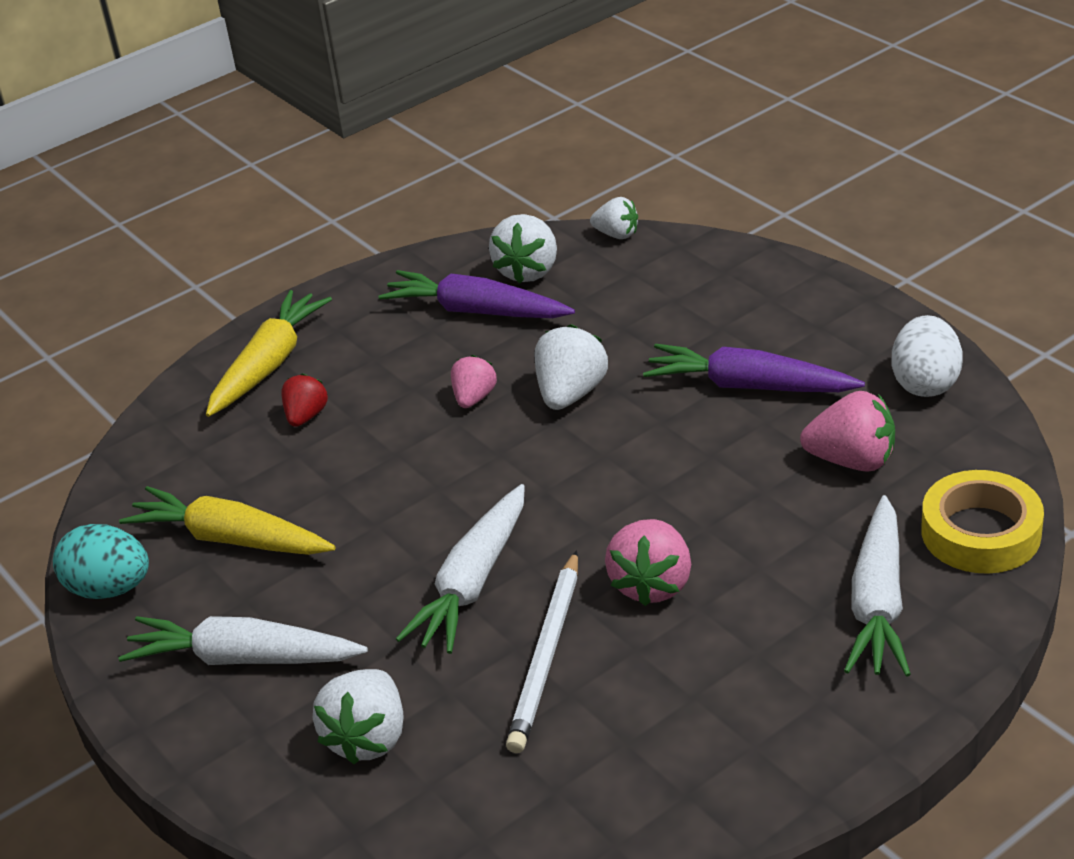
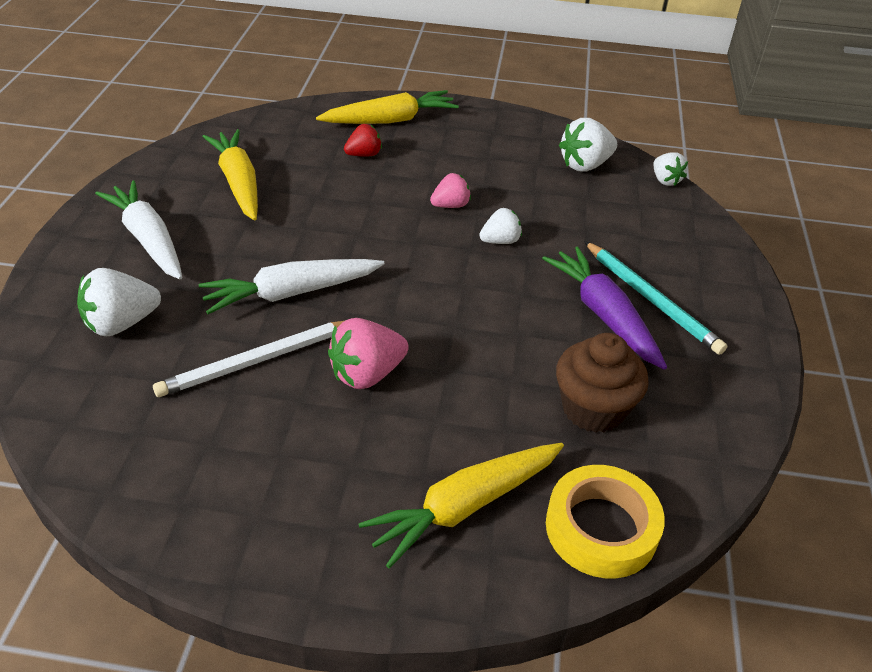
camera: 40 degrees right, 5 degrees up
(110, 589) = (162, 165): turquoise egg -> none
(477, 311) = (525, 166): purple carrot -> none
(571, 394) = (500, 241): white strawberry -> white strawberry, size x0.63
(763, 345) = (651, 300): none -> turquoise pencil
(852, 461) = (593, 409): pink strawberry -> brown cupcake
(878, 602) = (465, 506): white carrot -> yellow carrot
(925, 383) = (720, 404): white egg -> none

